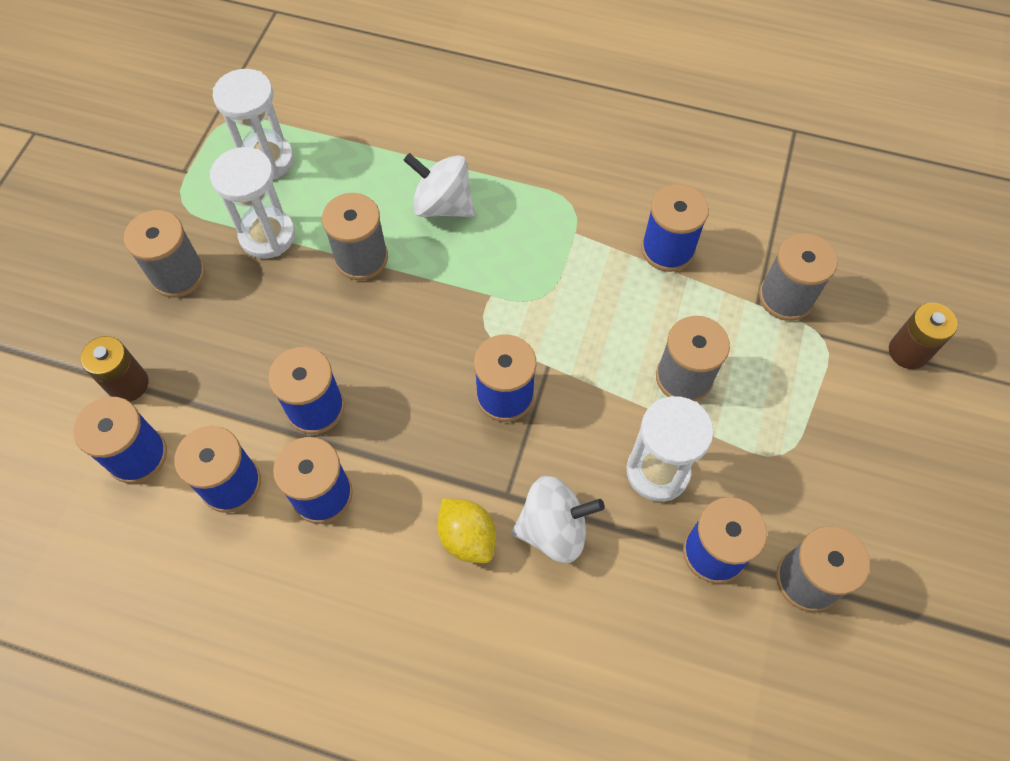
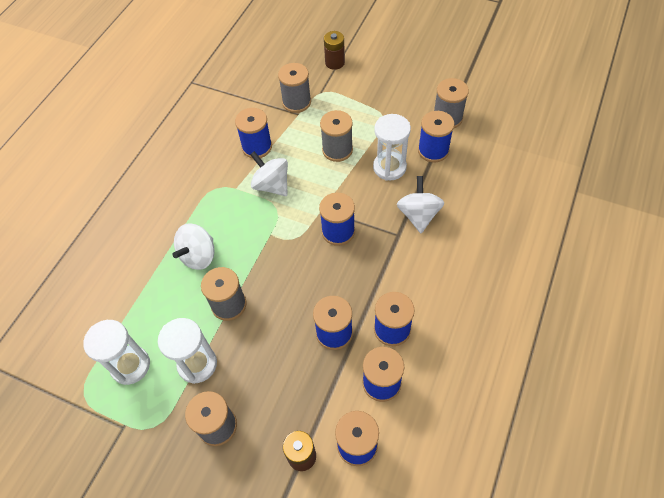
camera: 80 degrees left, 5 degrees down
(467, 537) = (421, 255): yellow lemon -> none
(588, 283) = (271, 185): none -> white spinning top

